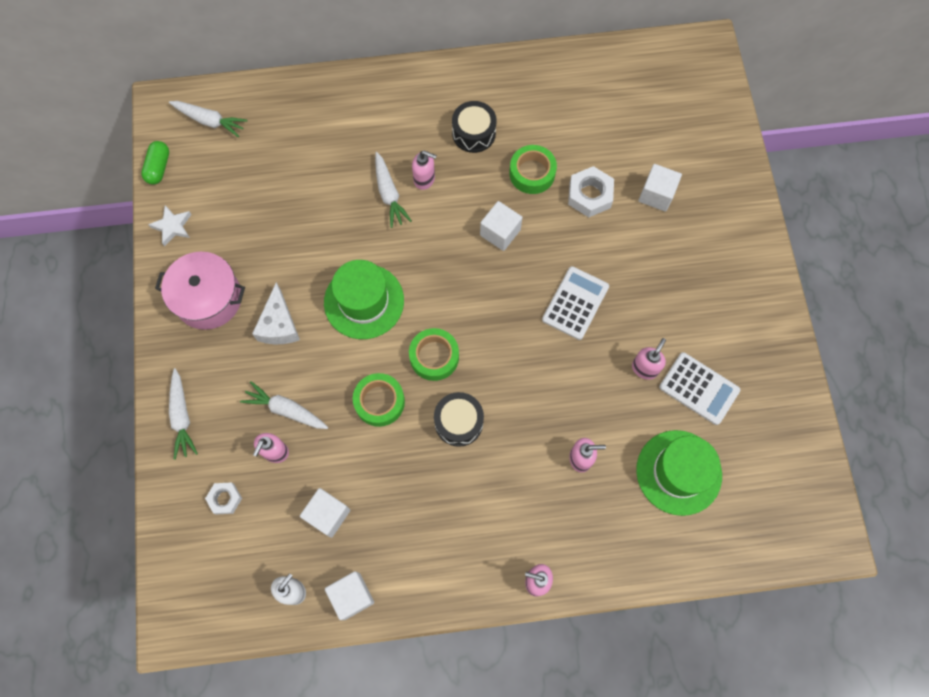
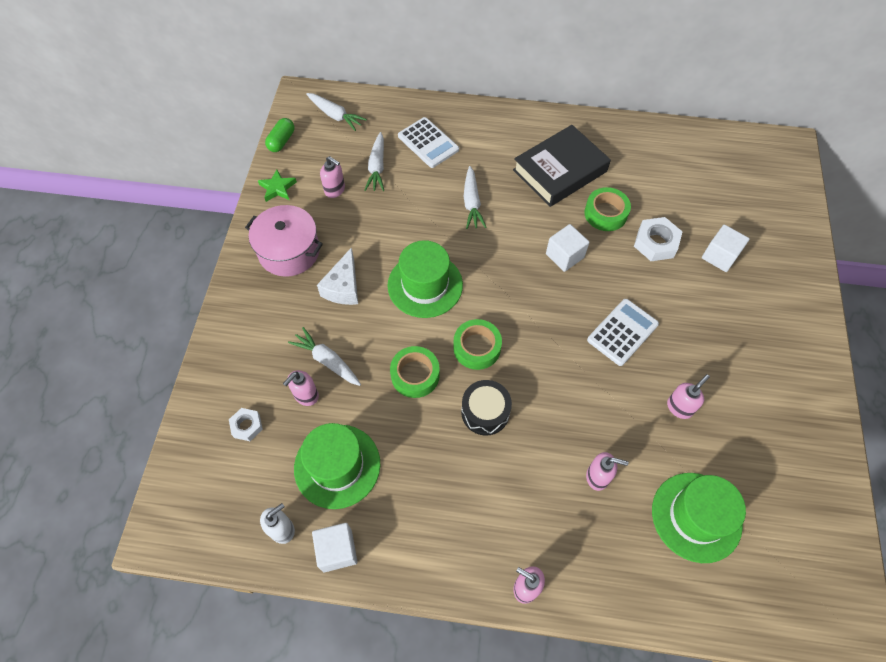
camera: 15 degrees right, 10 degrees down
(172, 226) = (277, 188): white star -> green star
(182, 416) = (233, 344): white carrot -> white carrot (377, 167)
(328, 515) = (337, 466): white cube -> green hat
(424, 179) = (506, 198): pink soap dispenser -> pink soap dispenser (335, 190)
(474, 133) = (560, 171): black drum -> black book
(699, 388) = (731, 440): white calculator -> white calculator (428, 143)

